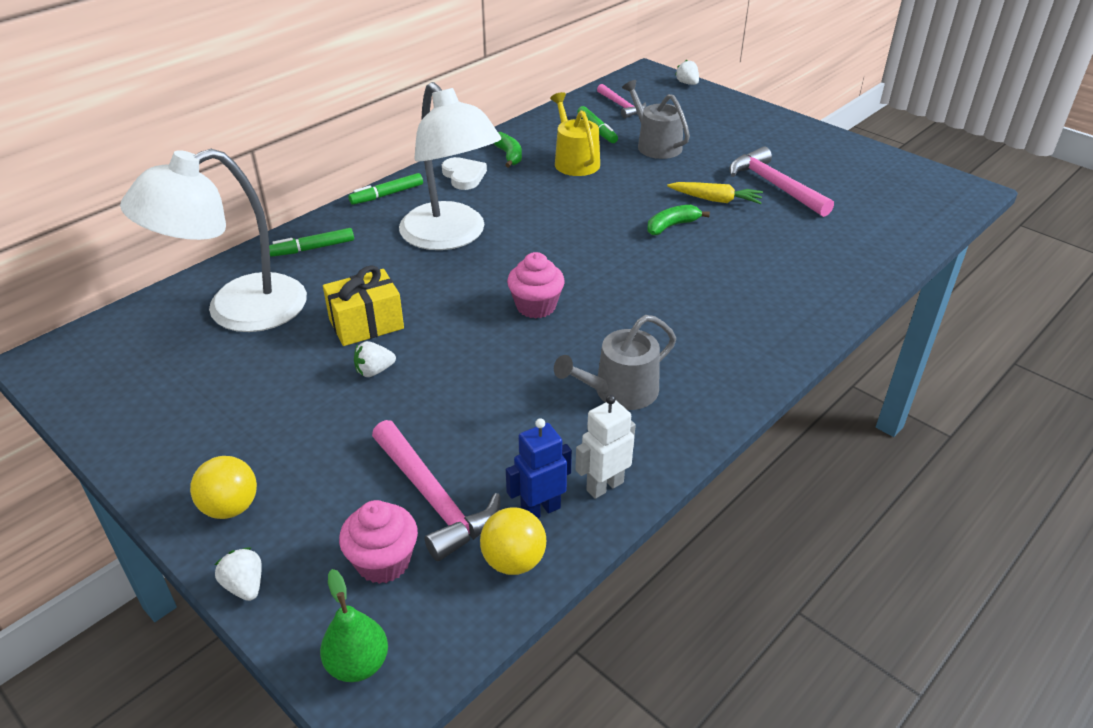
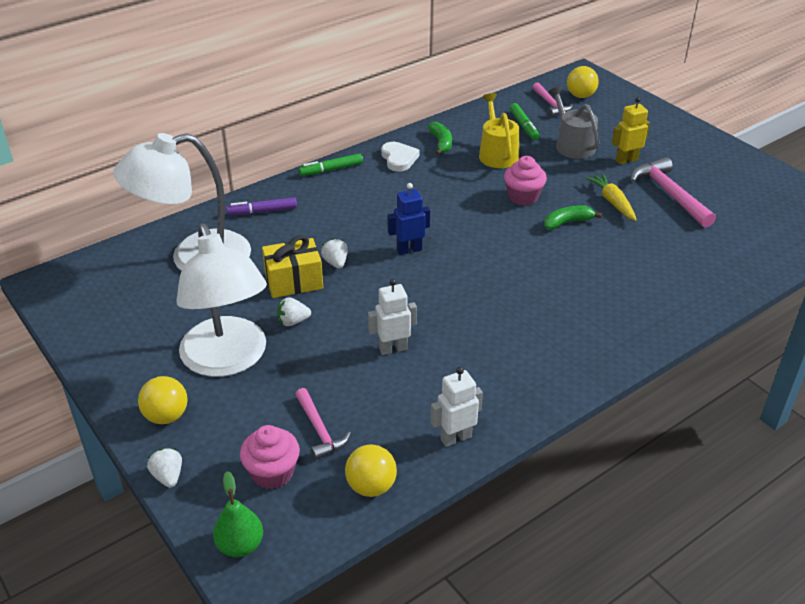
camera: 10 degrees right, 0 degrees up
(312, 248) = (262, 211): green marker -> purple marker
(433, 498) = (319, 430): pink hammer -> pink hammer, size x0.62
(451, 236) = (377, 213): white lamp -> white lamp (228, 360)
(504, 389) = (393, 348): none -> white robot
(536, 306) = (434, 282): pink cupcake -> pink cupcake (523, 197)
(540, 510) = (400, 450): blue robot -> blue robot (409, 250)
(619, 392) = (486, 362): grey watering can -> none
(651, 95) = (580, 96): none -> yellow ball
(687, 83) = (617, 87): white strawberry -> white strawberry (335, 263)
(715, 200) = (612, 202): yellow carrot -> yellow carrot turned 135 degrees counterclockwise
(718, 155) = (626, 160): none -> yellow robot

